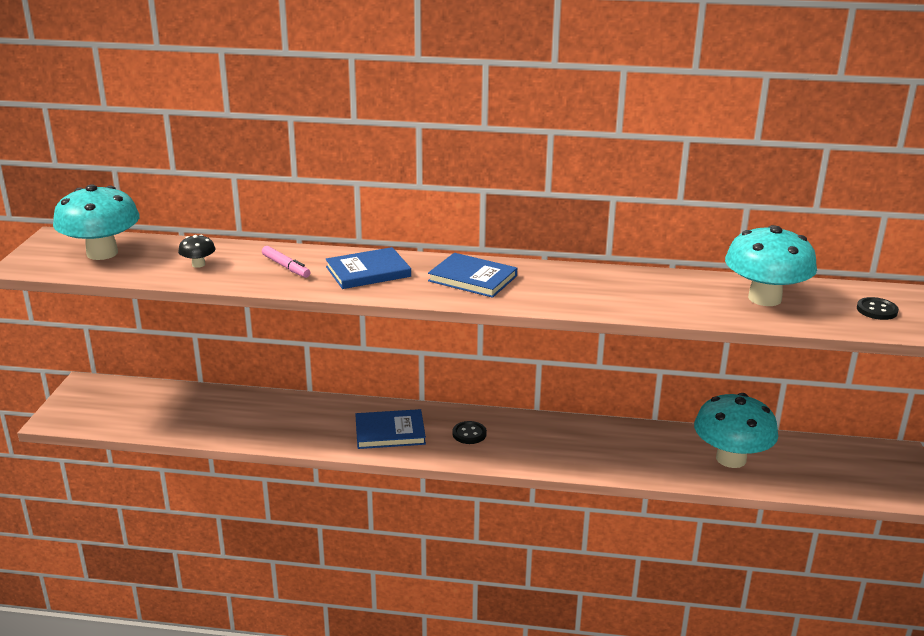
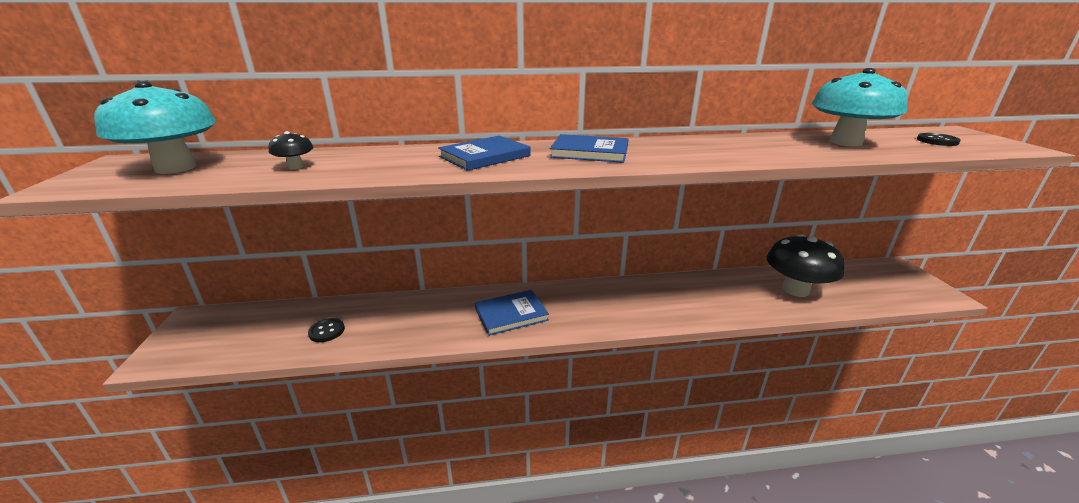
camera: 15 degrees left, 0 degrees up
(286, 267) = (396, 160): pink marker -> none
(469, 434) = (581, 304): black button -> black button (327, 331)
(731, 459) = (795, 290): turquoise mushroom -> black mushroom

